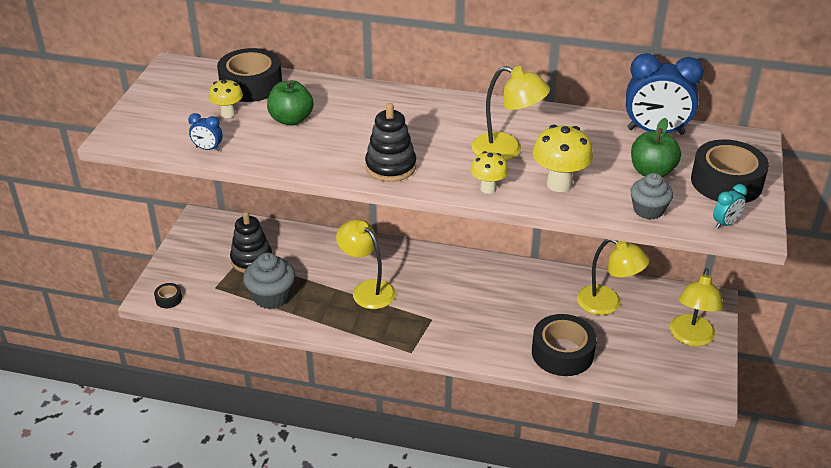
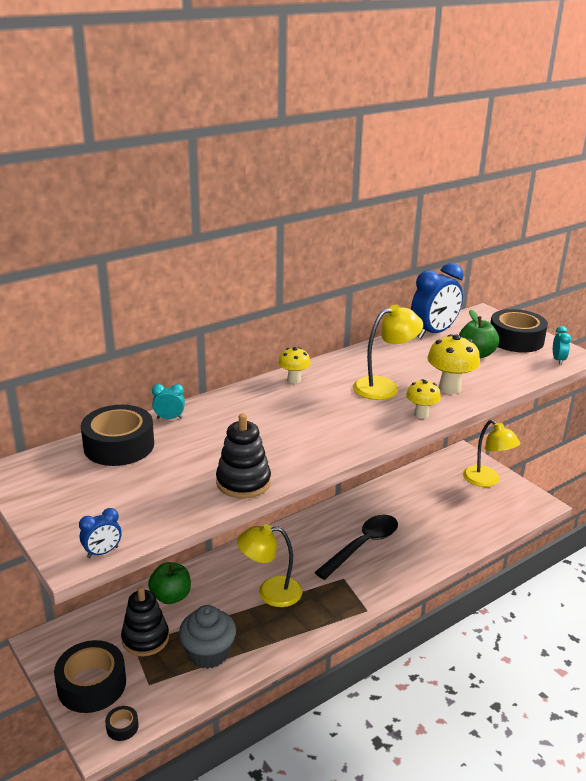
camera: 50 degrees left, 10 degrees down
(208, 149) = (182, 511): blue clock -> blue clock (102, 552)
(228, 114) = (144, 476): yellow mushroom -> yellow mushroom (294, 380)
(291, 119) = (205, 450): green apple -> green apple (171, 596)
(312, 84) = (169, 418): none -> turquoise clock
(390, 167) = (340, 438): black stacking toy -> black stacking toy (243, 482)
(485, 308) = (362, 545): none -> black spoon
(562, 353) = (446, 539): black tape -> black tape (92, 684)
(607, 304) = (420, 492): yellow lamp -> none
(648, 210) = (516, 375): grey cupcake -> none

